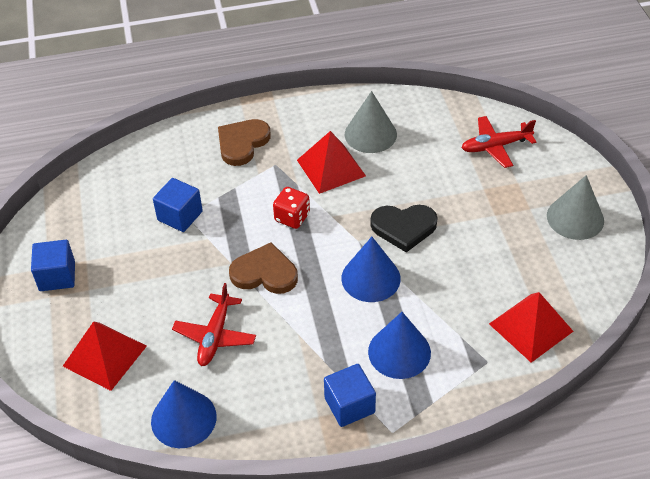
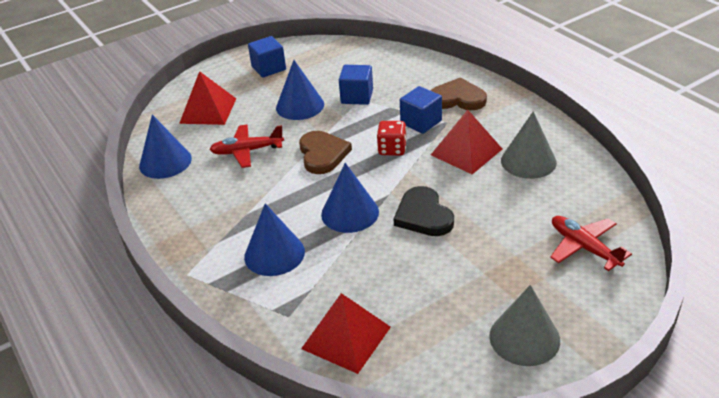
camera: 70 degrees right, 10 degrees down
(161, 268) = (300, 106): none -> blue cone
(349, 405) = (206, 241): blue cube -> blue cube (421, 122)

